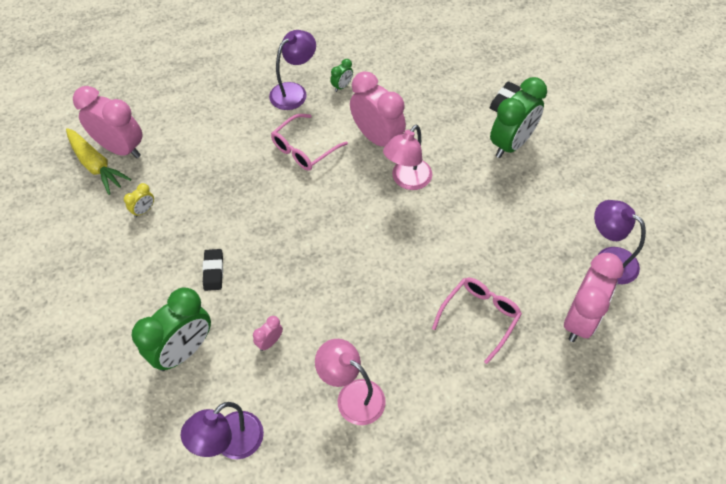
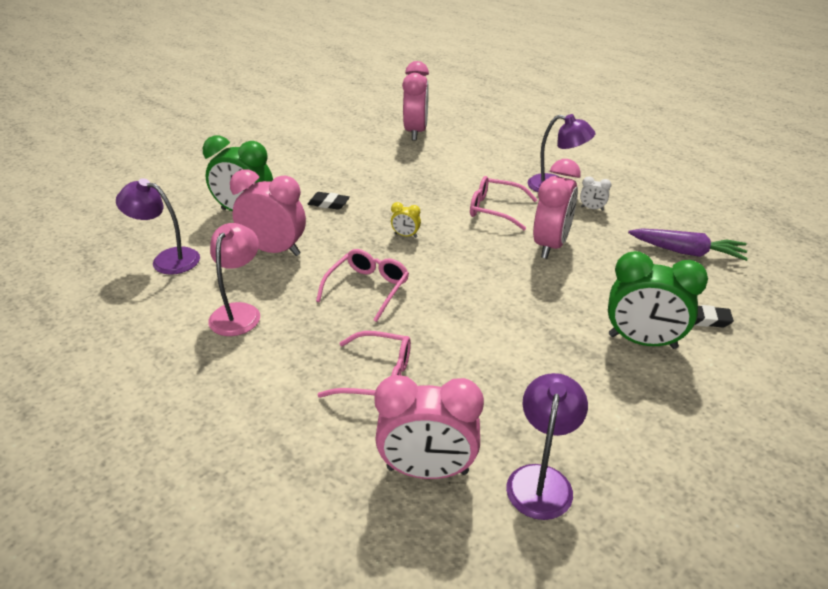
camera: 65 degrees right, 20 degrees down
(96, 165) = (391, 128): yellow carrot -> none
(144, 210) = (365, 158): yellow clock -> yellow clock (405, 235)
(213, 271) = (328, 203): black eraser -> black eraser turned 45 degrees clockwise
(270, 342) = (274, 250): pink clock -> pink clock, size x2.30
(342, 86) = (592, 208): green clock -> white clock
(368, 286) = (367, 289): none -> pink glasses
(407, 180) = (515, 278): pink lamp -> none
(429, 64) = (686, 252): none -> purple carrot

